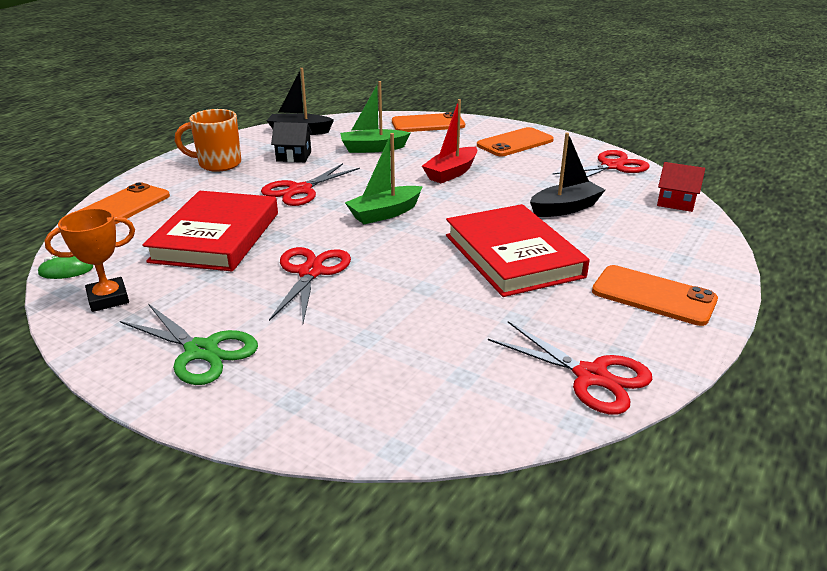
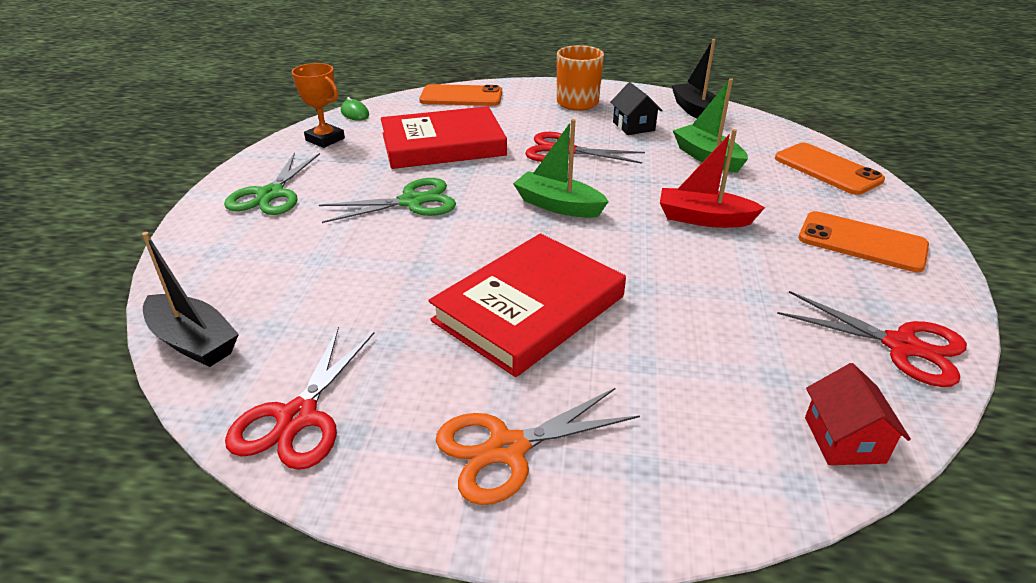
camera: 65 degrees right, 5 degrees up
(310, 272) = (411, 202): red scissors -> green scissors
(565, 208) = (697, 325): black boat -> black boat (193, 341)
(653, 295) = (507, 449): orange phone -> orange scissors

